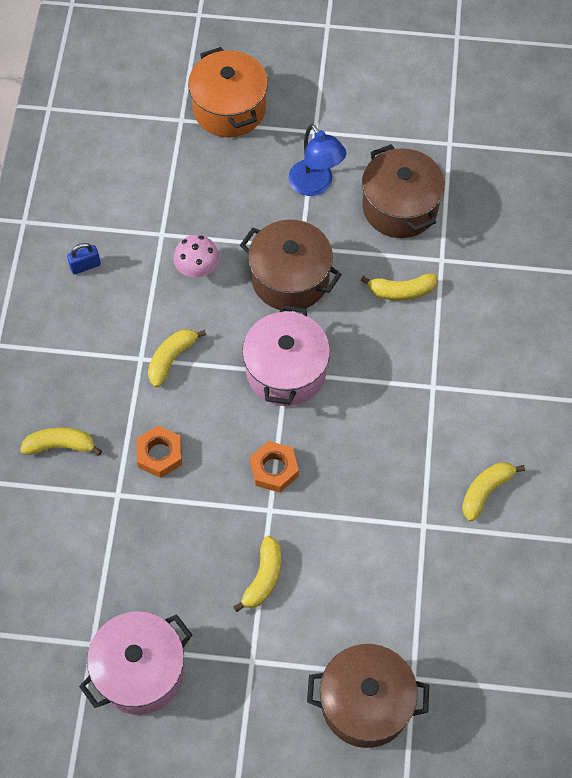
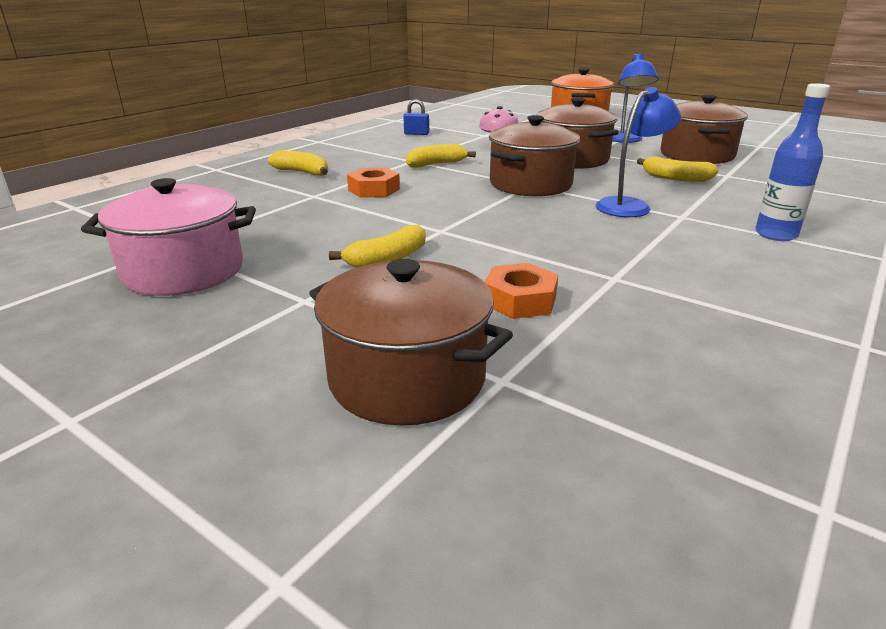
camera: 30 degrees right, 35 degrees down
(274, 469) = (469, 215): orange nut -> orange nut (520, 300)
(286, 371) = (530, 184): pink pot -> brown pot
(387, 382) = (630, 205): none -> blue lamp
(485, 491) = (718, 278): yellow banana -> none
(506, 392) = (775, 234): none -> blue bottle

